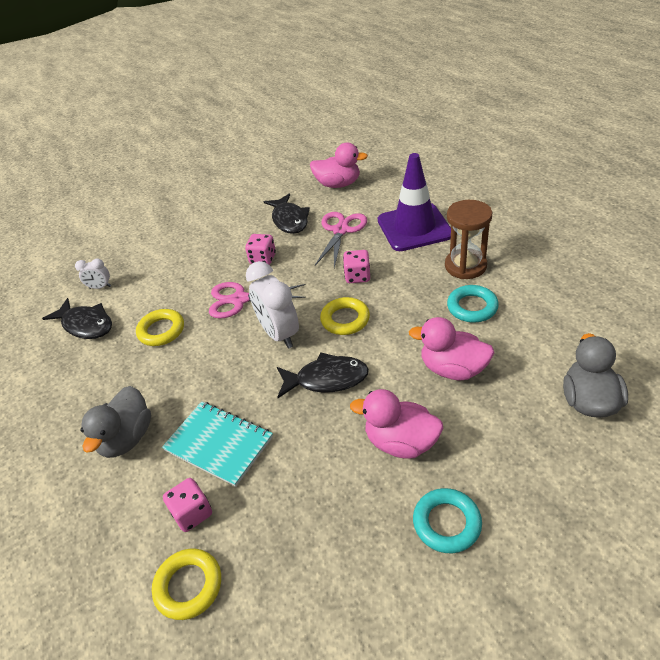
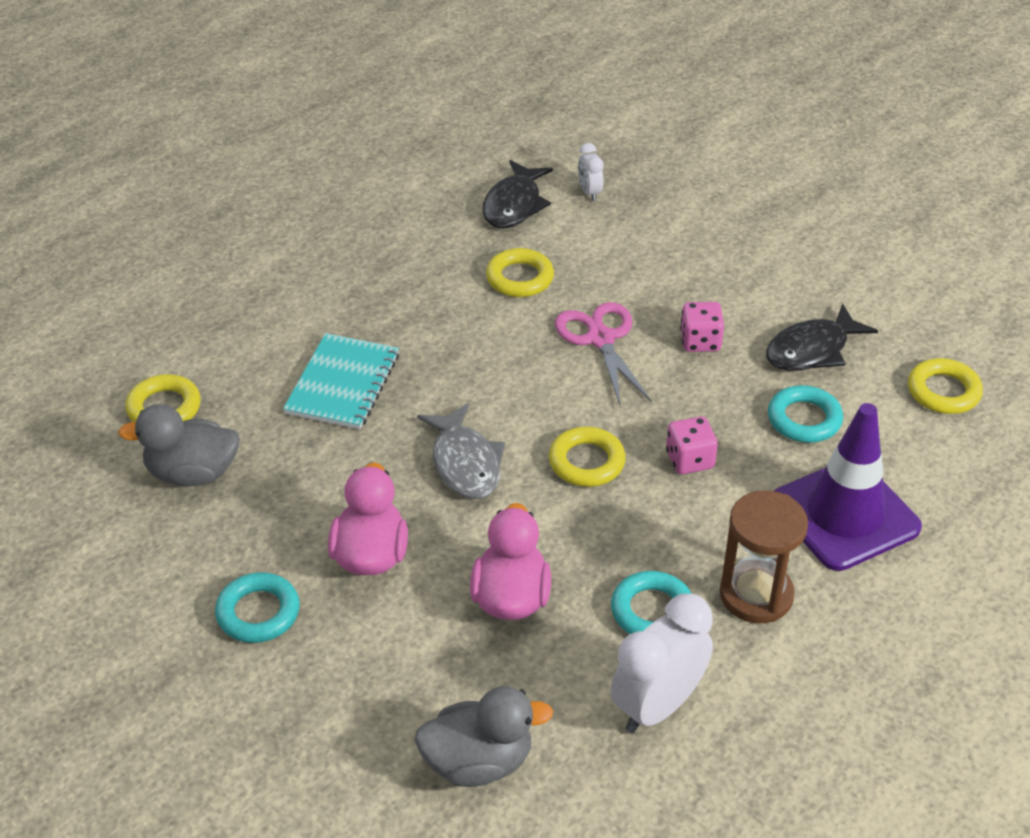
camera: 70 degrees right, 0 degrees up
(127, 438) = (339, 303): grey duck -> grey duck (192, 473)
(192, 513) = (247, 387): pink dice -> none
(279, 334) = (540, 397): white clock -> white clock (657, 706)
(327, 379) = (465, 463): black fish -> grey fish
(338, 184) = (943, 391): pink duck -> yellow ring
(341, 230) = (804, 419): pink scissors -> turquoise ring

